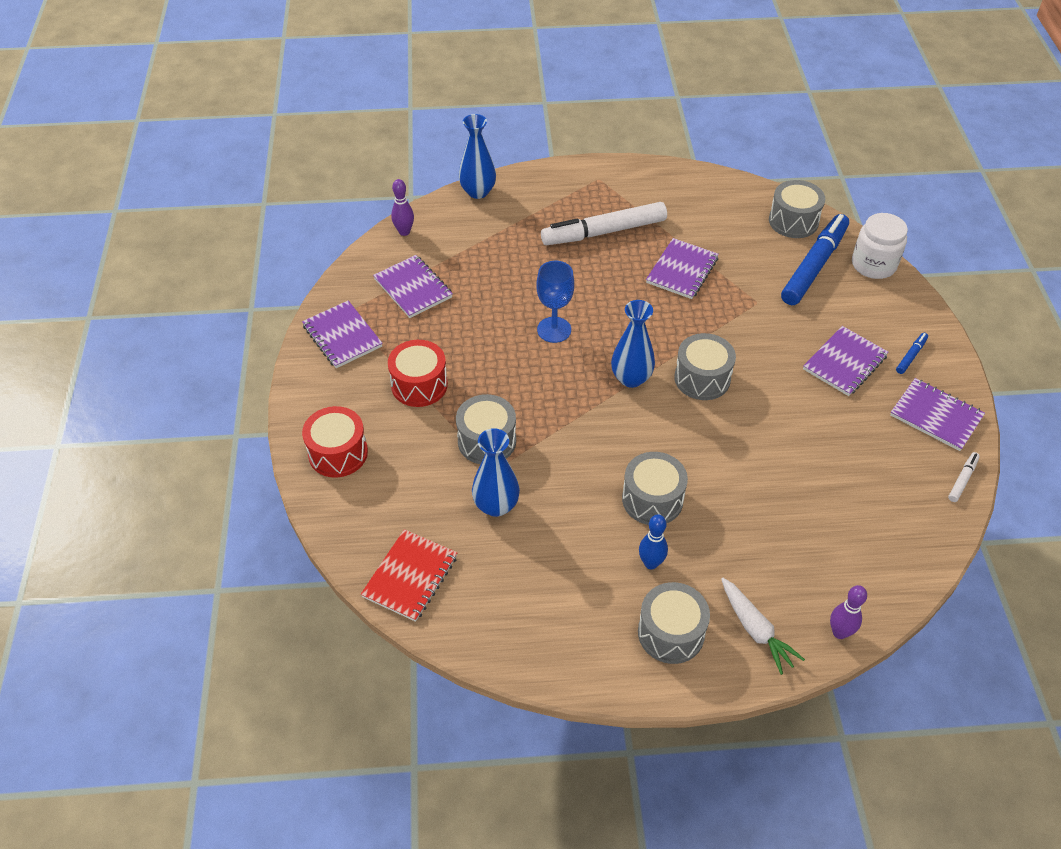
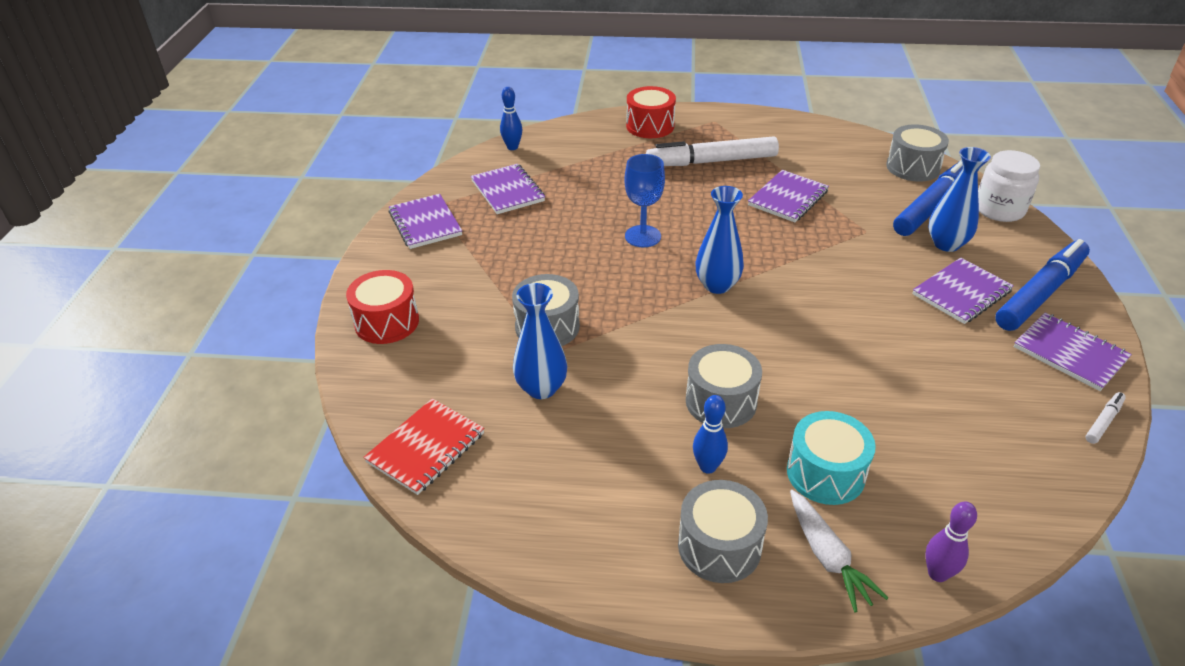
camera: 10 degrees right, 10 degrees down
(404, 232) = (512, 147): purple bowling pin -> blue bowling pin
(419, 385) = (490, 270): red drum -> red drum (650, 126)
(478, 192) = (592, 122): blue vase -> blue vase (946, 244)
(702, 378) = (796, 292): grey drum -> none
(746, 556) = (825, 473): none -> turquoise drum
(911, 356) = (1040, 293): blue marker -> blue marker, size x2.39

